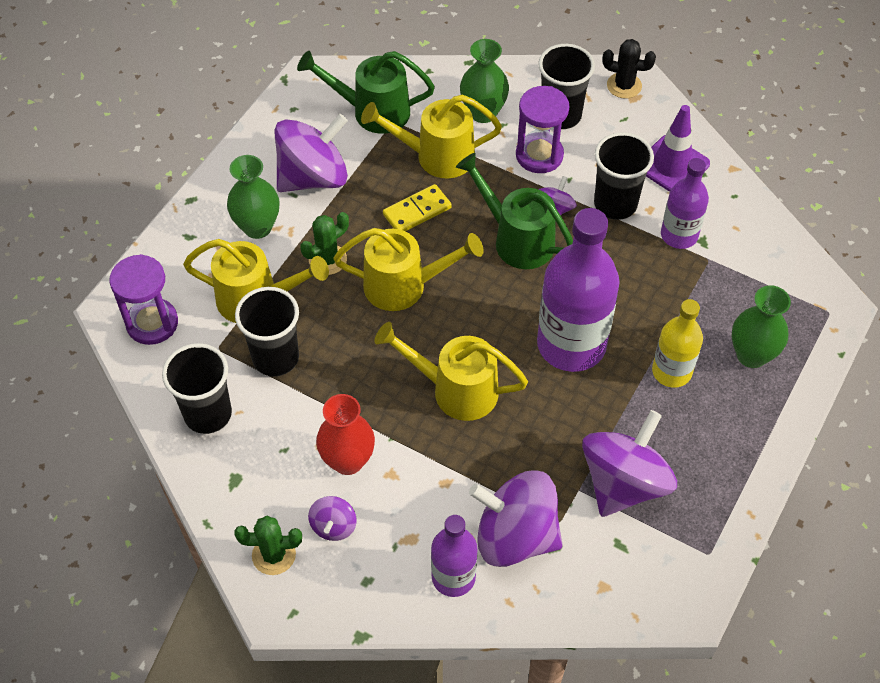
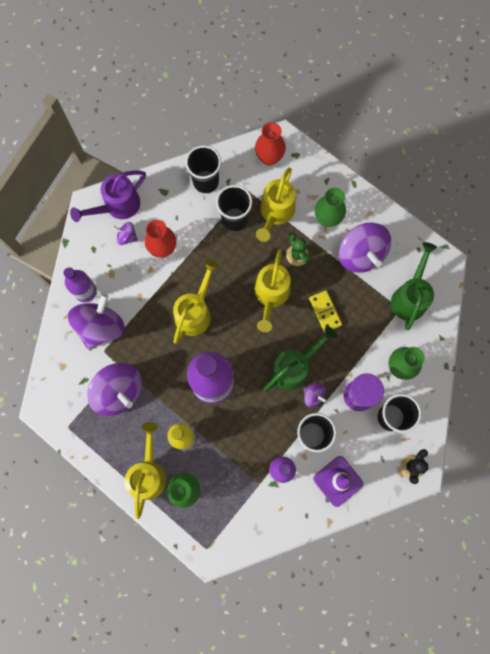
camera: 100 degrees right, 20 degrees up
(152, 323) = (269, 157): purple hourglass -> red vase
(274, 555) = (117, 206): green cactus -> purple watering can
(436, 156) = (367, 330): yellow watering can -> yellow watering can (148, 473)

